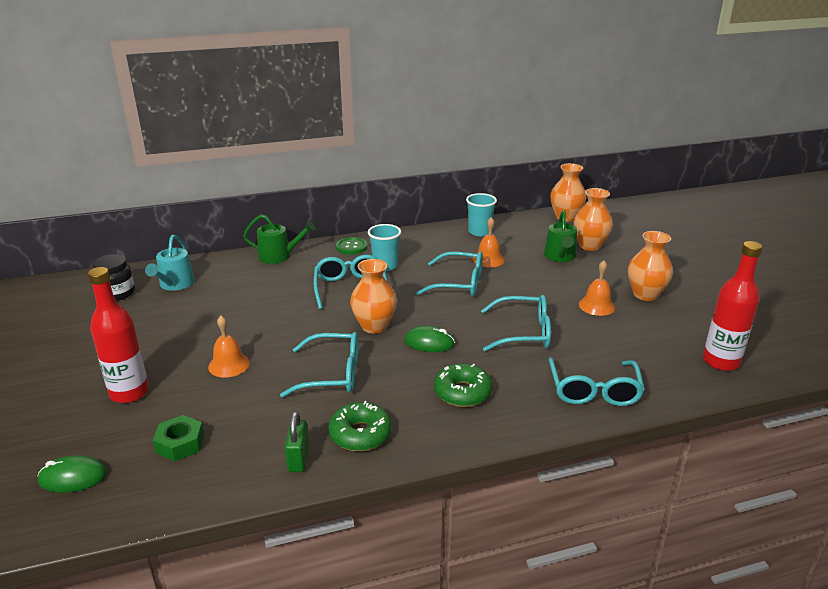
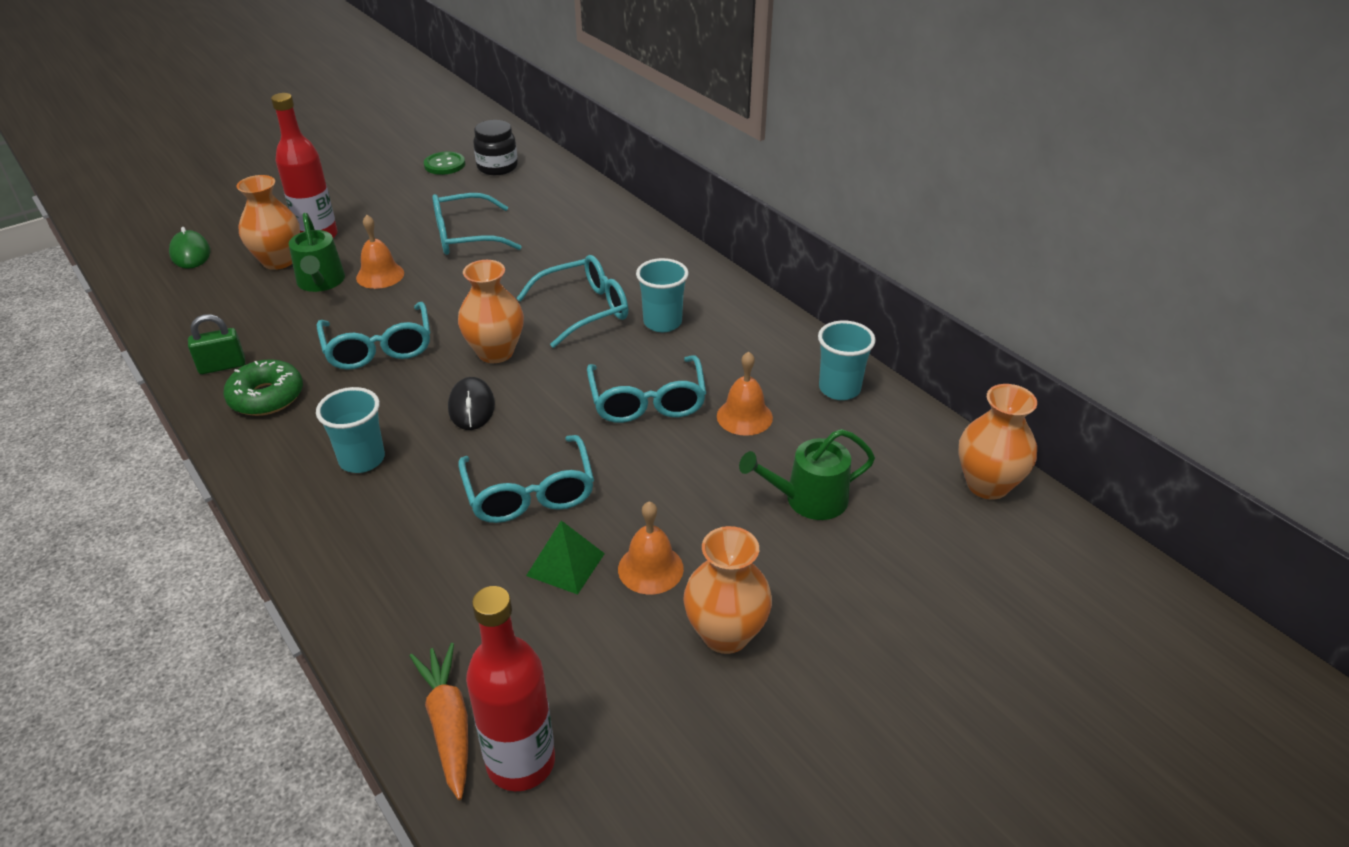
camera: 70 degrees right, 10 degrees up
(175, 284) = (532, 191): turquoise watering can -> none
(180, 444) = (241, 290): green nut -> none
(279, 256) = (639, 235): green watering can -> green watering can (321, 282)
(351, 247) = (700, 281): green button -> green button (444, 165)
(429, 342) = (471, 407): green mouse -> black mouse
(462, 392) = (362, 459): green donut -> turquoise cup
(586, 329) = (565, 564): none -> green pyramid
(589, 245) = (883, 534): orange vase -> orange vase (278, 261)
(593, 390) = (394, 591): turquoise glasses -> turquoise glasses (466, 236)
(696, 381) = (448, 724): none -> orange carrot

